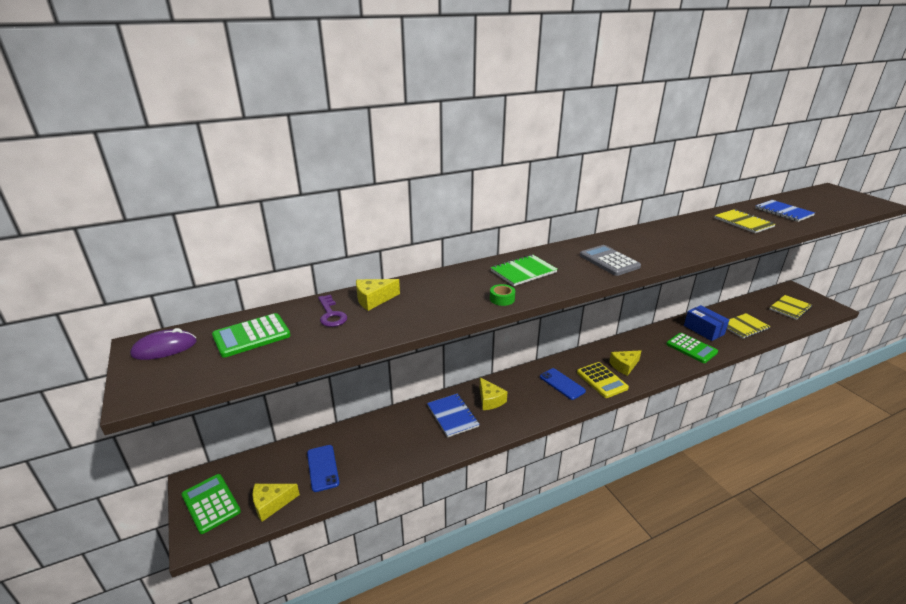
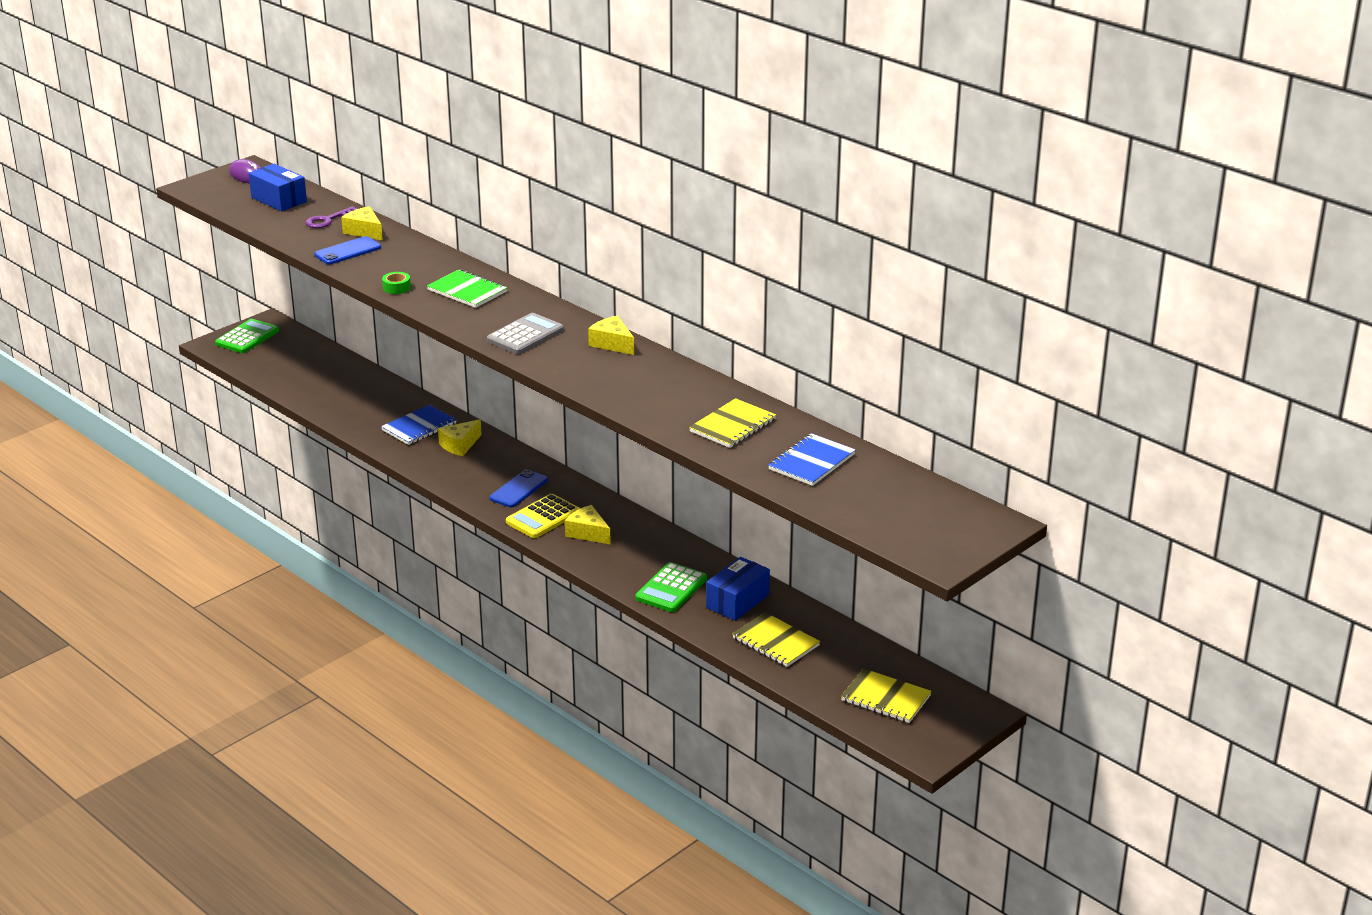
camera: 70 degrees right, 0 degrees up
(251, 336) = (279, 200): green calculator -> blue box
(271, 504) = (257, 364): yellow cheese -> yellow cheese (612, 344)
(322, 468) = (309, 375): blue phone -> blue phone (347, 251)

